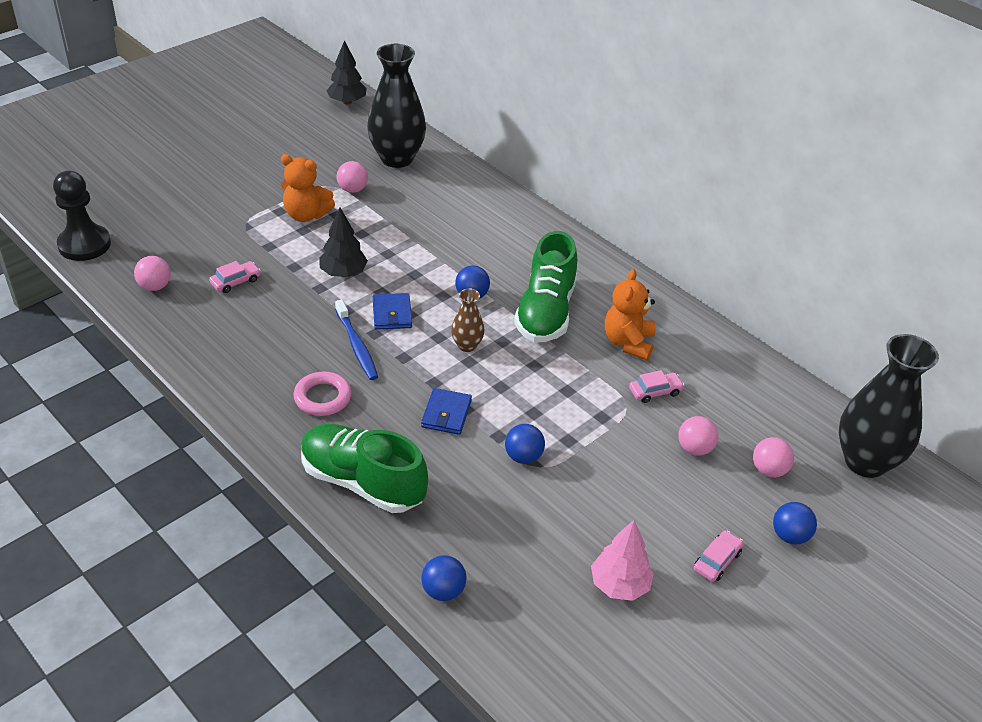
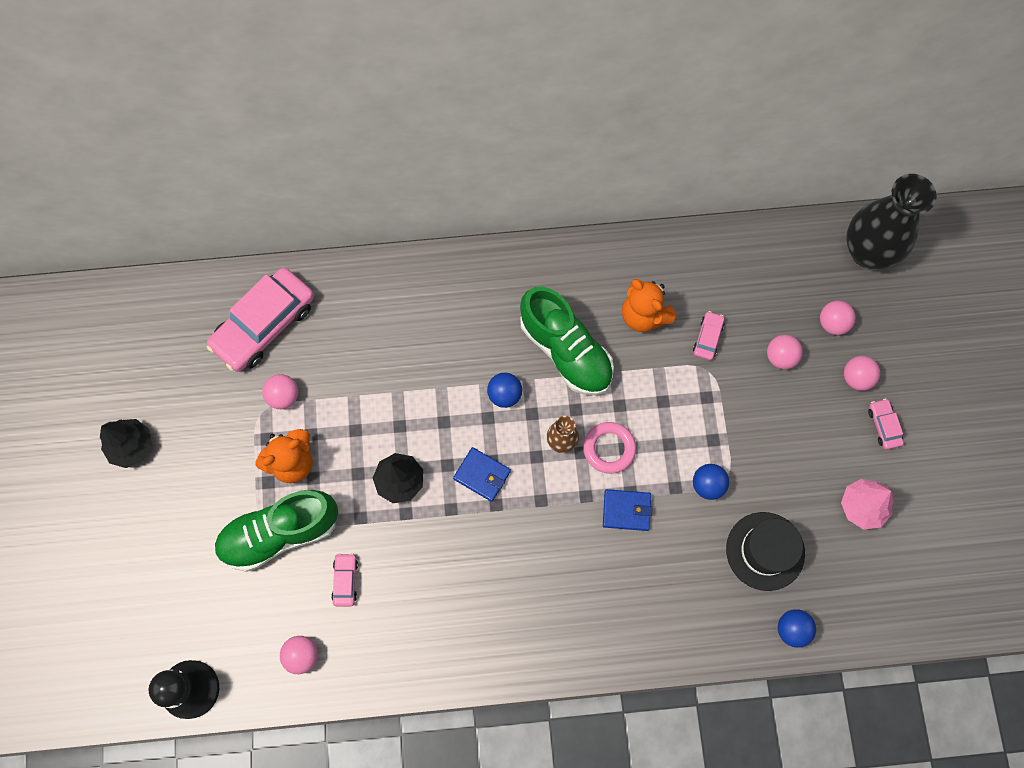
camera: 50 degrees left, 30 degrees up
(322, 397) = (544, 594): pink ring -> pink ring (609, 448)
(347, 102) = (132, 308): black tree -> black tree (132, 446)
(356, 346) = (501, 529): blue toothbrush -> none
(362, 482) = (655, 621): green shoe -> green shoe (280, 533)
(397, 158) = (264, 325): black vase -> pink car
(446, 414) = (626, 510): blue wallet -> blue wallet turned 45 degrees counterclockwise
(501, 530) = (765, 551): none -> black hat
(739, 514) = (856, 378): none -> pink ball
(790, 536) = (894, 360): blue ball -> none

